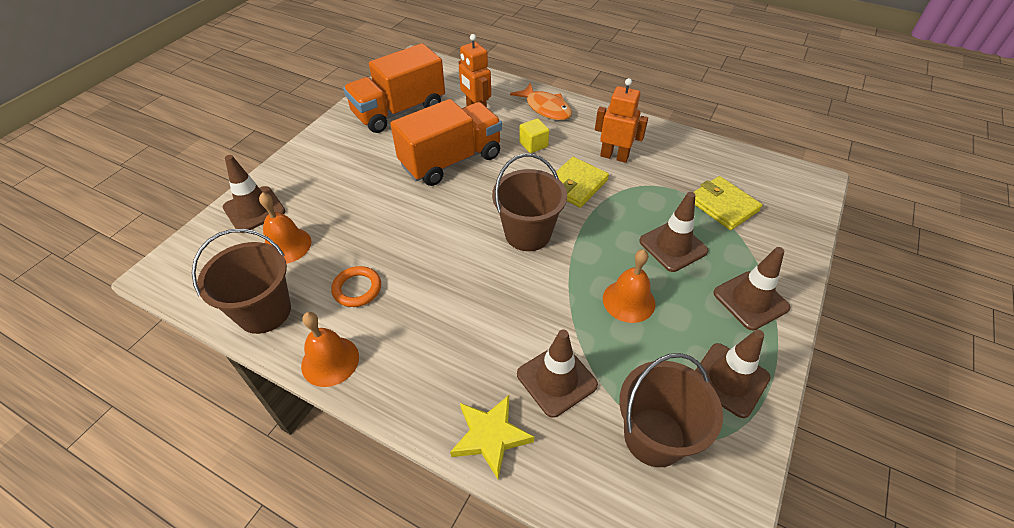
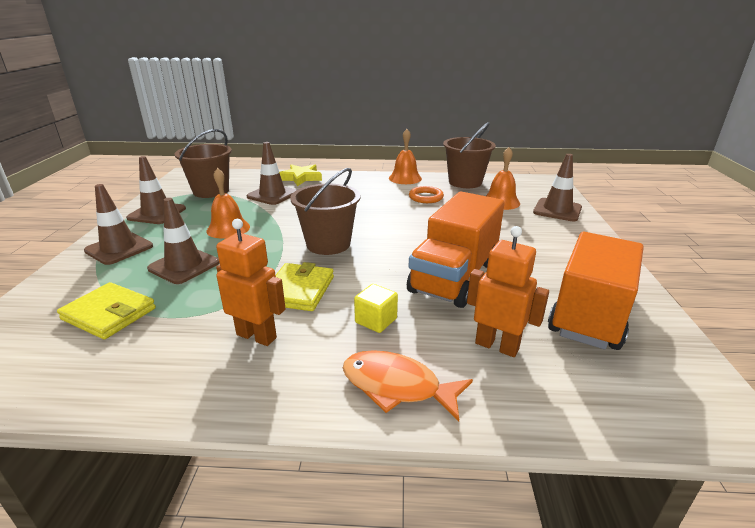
camera: 155 degrees right, 20 degrees down
(614, 156) = (257, 336): orange robot -> orange robot turned 150 degrees counterclockwise

